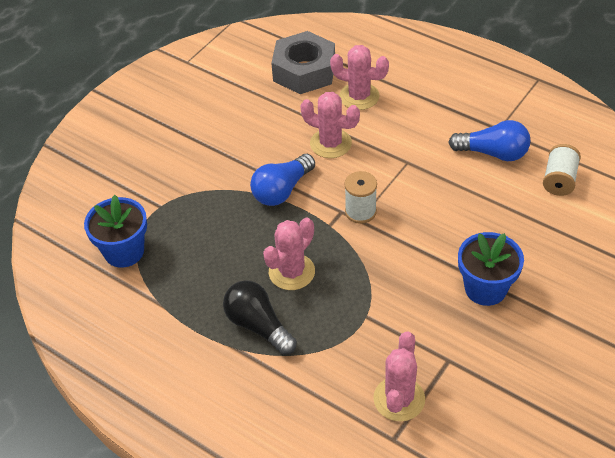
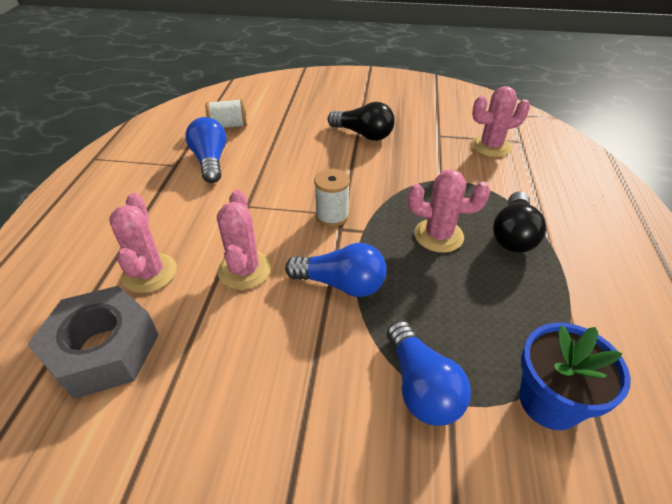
camera: 120 degrees left, 5 degrees down
(178, 197) = (421, 386): none -> blue light bulb
(485, 288) = (363, 134): blue flower pot -> black light bulb

